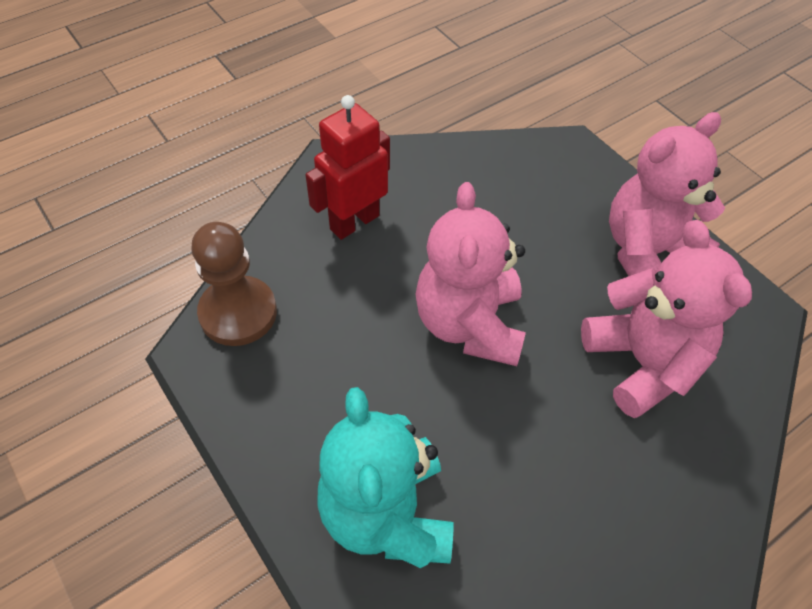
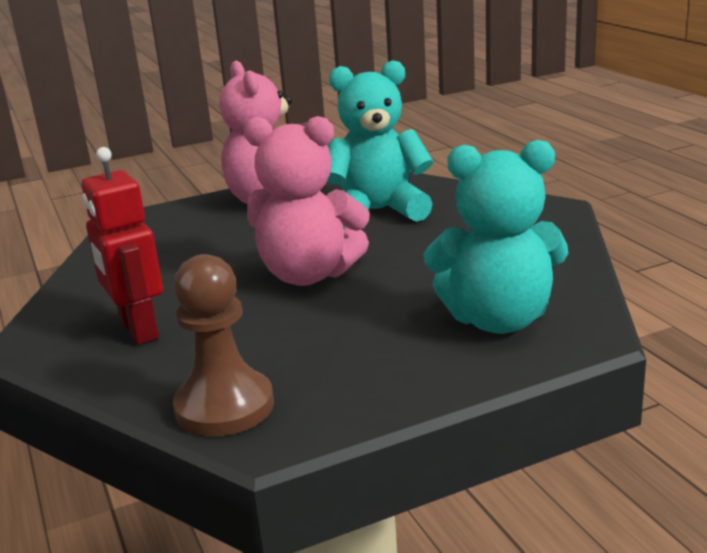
camera: 75 degrees left, 30 degrees down
(643, 362) = (378, 211): pink teddy bear -> turquoise teddy bear

